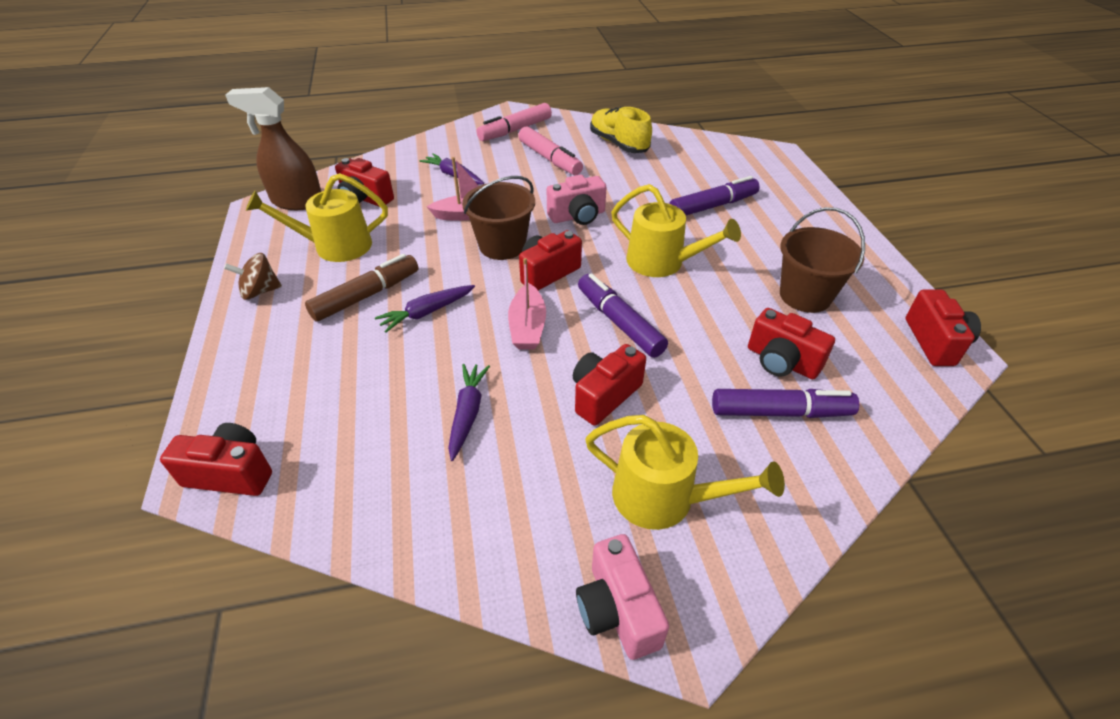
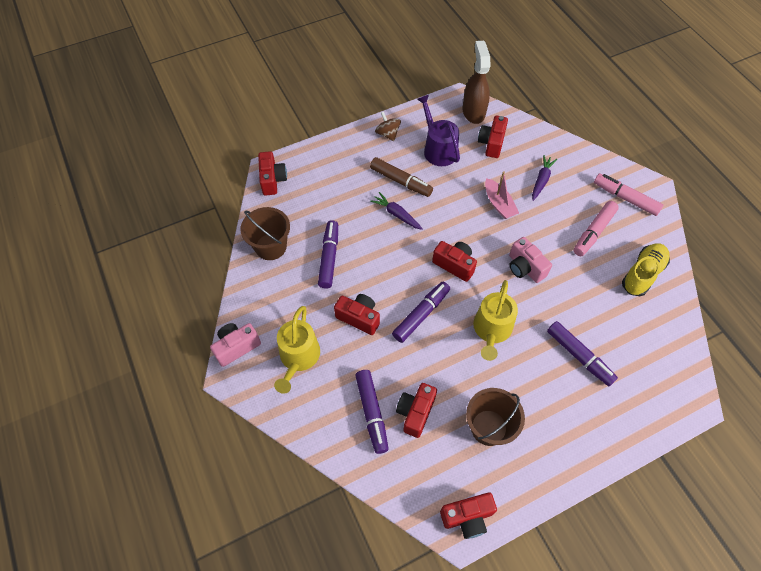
camera: 75 degrees right, 15 degrees up
(335, 246) = (438, 149): yellow watering can -> purple watering can
(467, 413) = (329, 257): purple carrot -> purple marker
(502, 246) = (472, 232): brown bucket -> brown bucket (271, 247)
(527, 326) = (401, 267): pink boat -> none

